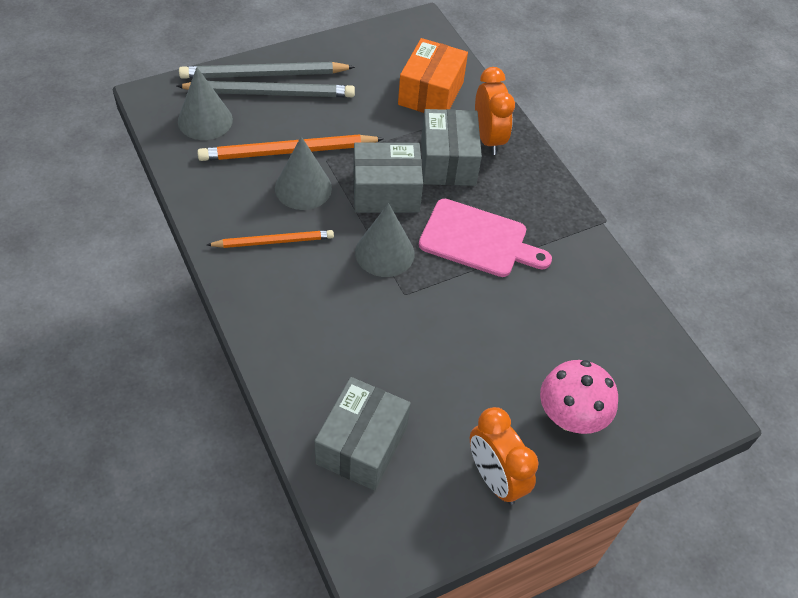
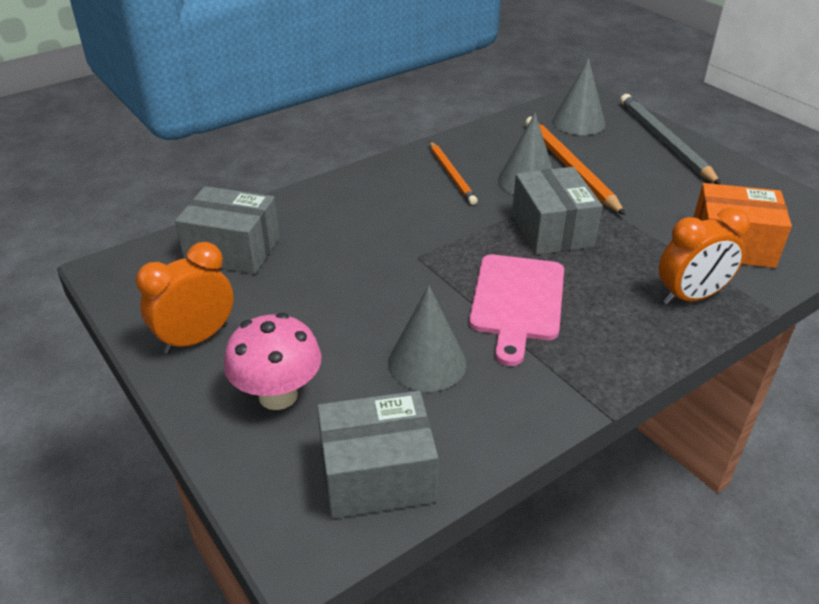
camera: 85 degrees right, 15 degrees down
(270, 93) = (641, 148): grey pencil -> none
(384, 253) = (467, 238): grey cone -> grey cone (427, 363)
(448, 162) = (627, 268): grey box -> grey box (377, 475)

